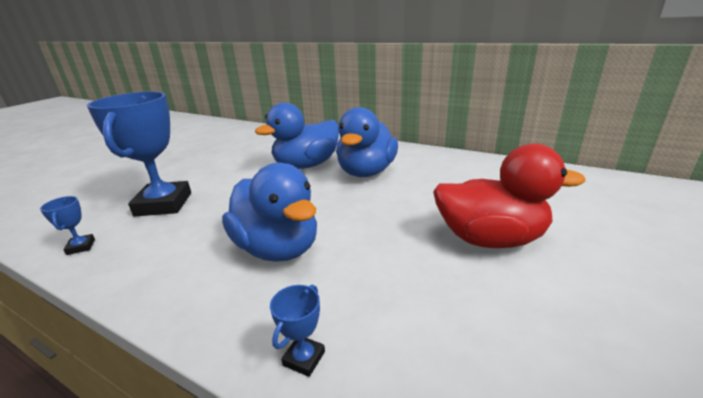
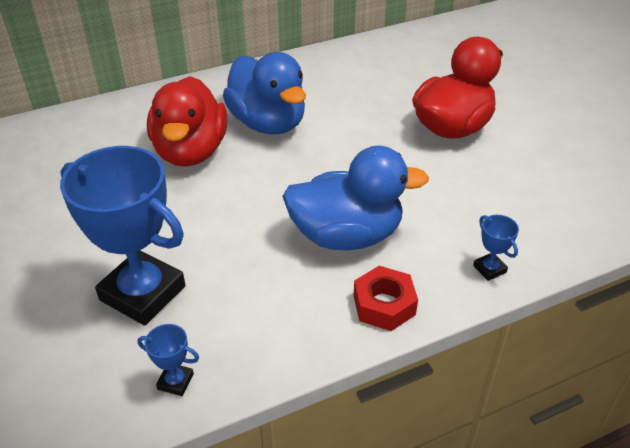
camera: 55 degrees left, 15 degrees up
(201, 304) = (384, 305): none -> red nut
(306, 165) = (191, 151): blue duck -> red duck

